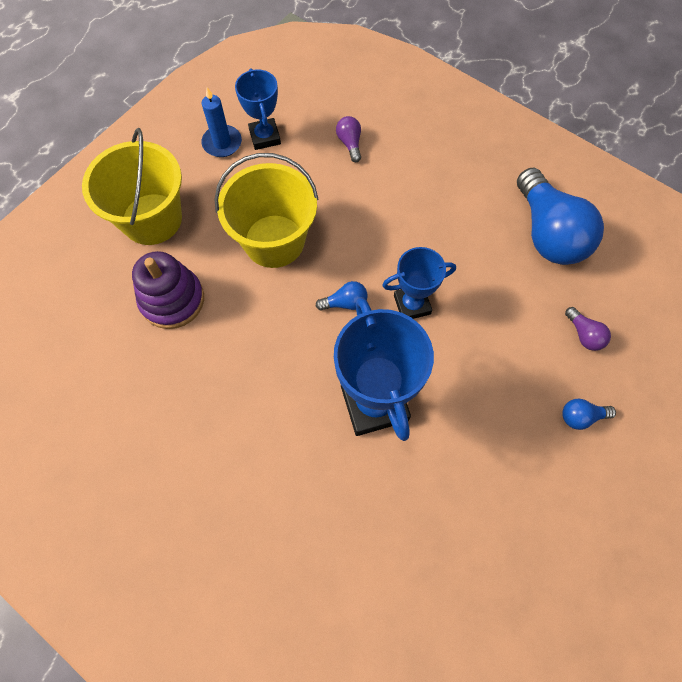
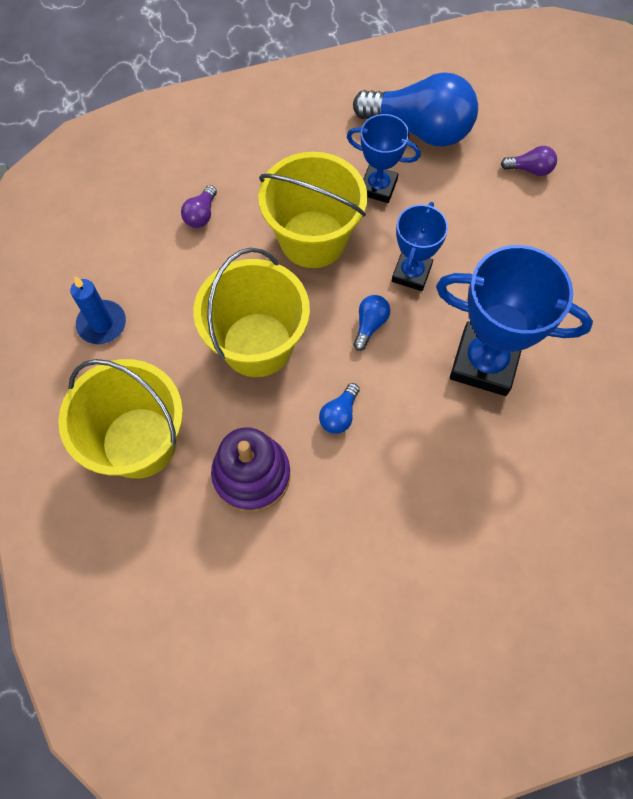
camera: 55 degrees left, 0 degrees up
(265, 137) = (129, 281): blue trophy -> blue trophy (378, 187)
(350, 143) = (201, 215): purple light bulb -> purple light bulb turned 90 degrees counterclockwise
(387, 222) = (313, 239): none -> yellow bucket
(581, 416) = (598, 220): blue light bulb -> blue light bulb (339, 415)

